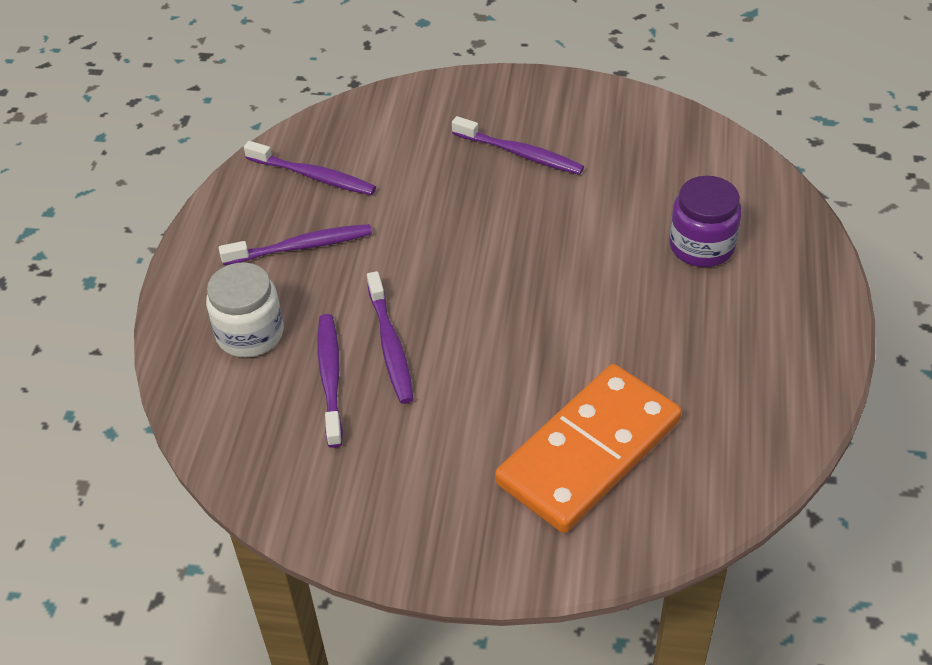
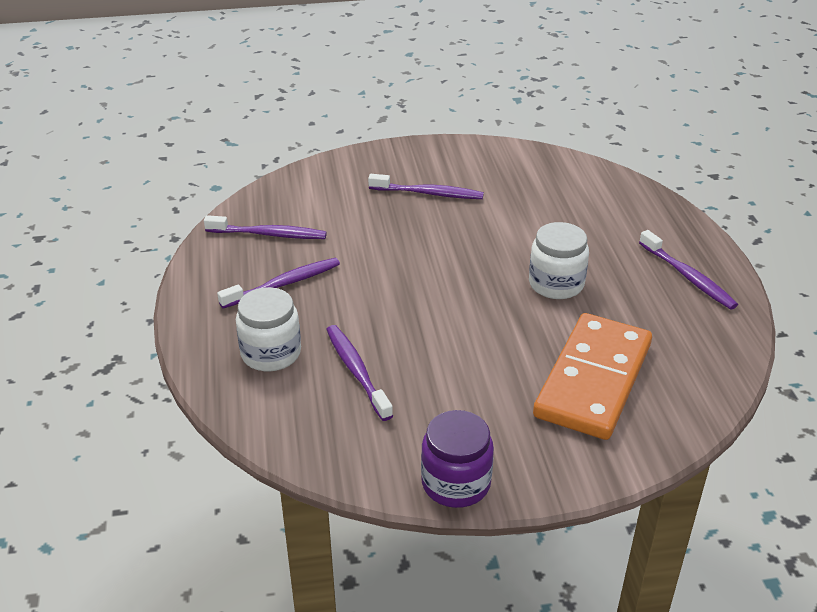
camera: 20 degrees left, 10 degrees down
(390, 345) = (395, 339): purple toothbrush -> purple toothbrush (688, 277)
(610, 312) = (556, 284): none -> white jar
(701, 246) = (598, 229): purple jar -> purple jar (456, 483)

